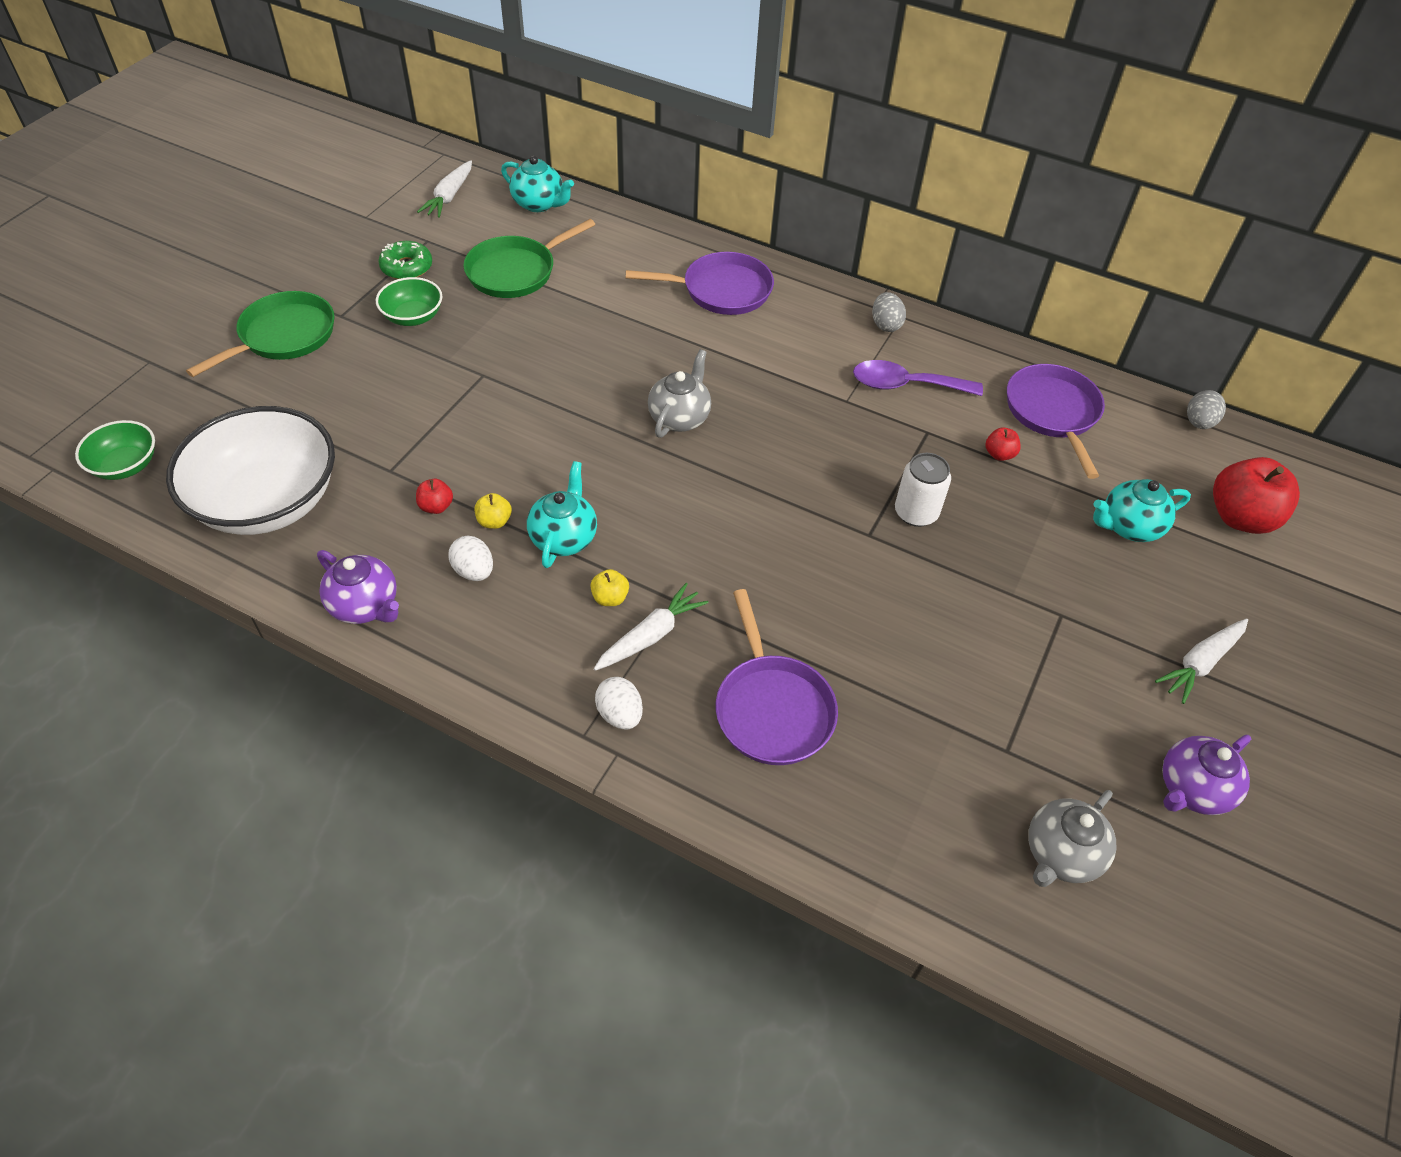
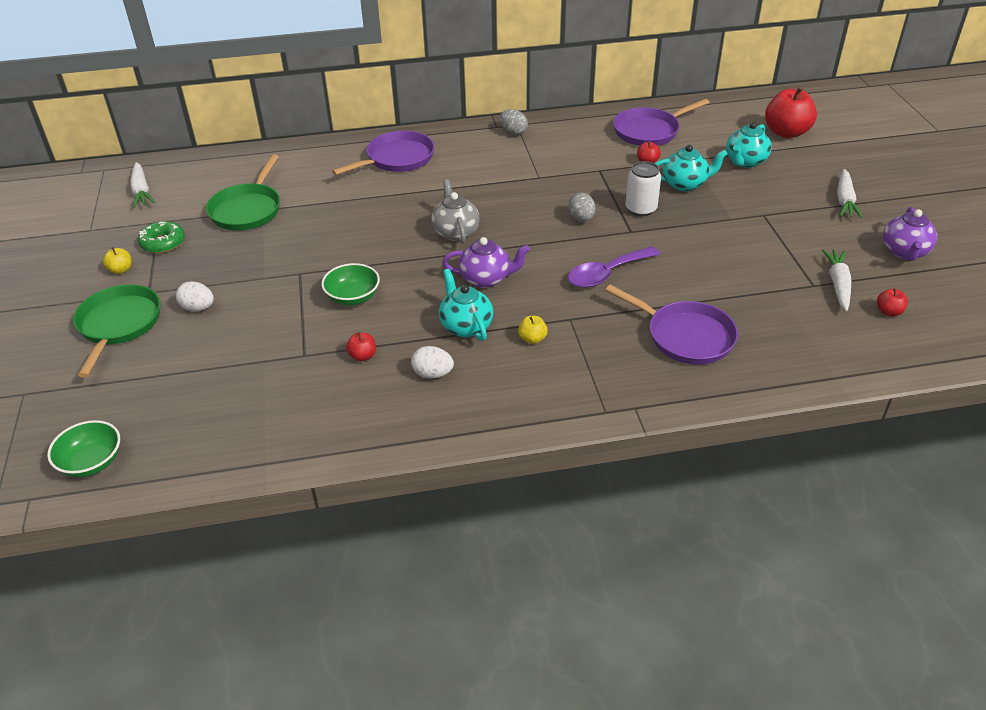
camera: 35 degrees left, 10 degrees down
(268, 501) = (238, 419): white bowl -> none
(365, 605) = (386, 432): purple teapot -> purple teapot (486, 279)
(413, 316) = (206, 267): green bowl -> green bowl (353, 297)
(494, 521) = (411, 342): yellow apple -> yellow apple (121, 270)
(539, 204) = (215, 167): turquoise teapot -> turquoise teapot (685, 184)
(620, 714) = (612, 389): white egg -> white egg (198, 308)
(651, 635) = (579, 343): white carrot -> white carrot (838, 284)
(906, 385) = (560, 155): purple spoon -> purple spoon (607, 274)
(1053, 413) = (649, 131): purple pan -> purple pan turned 75 degrees counterclockwise
(1061, 854) = (888, 312): grey teapot -> red apple
(1198, 423) = (719, 102): grey egg -> grey egg (581, 219)

